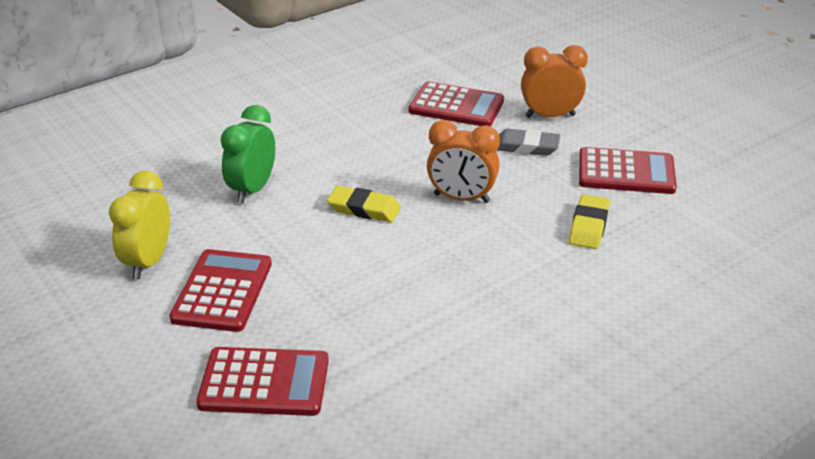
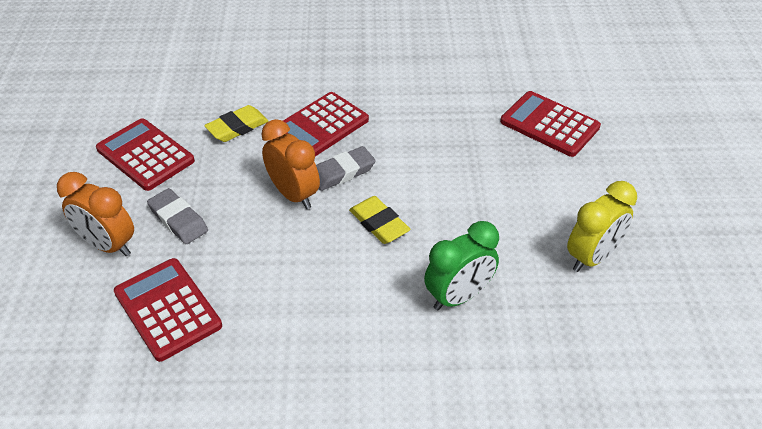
camera: 145 degrees left, 10 degrees up
(222, 291) = (543, 200): red calculator -> red calculator (320, 126)
(441, 232) = (342, 172): none -> grey eraser

